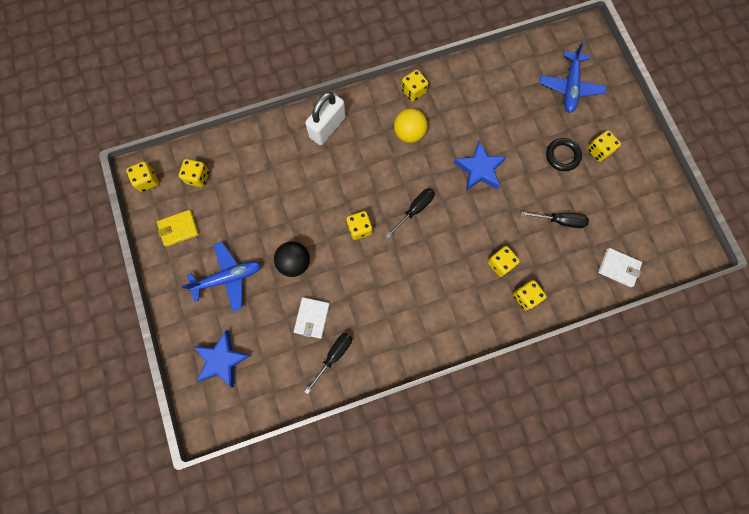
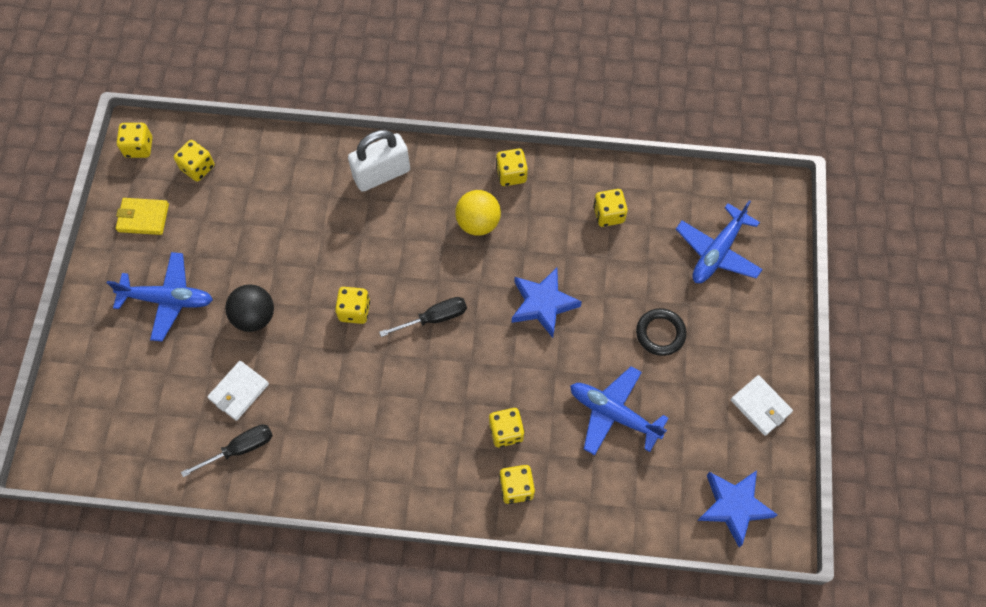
camera: 25 degrees right, 10 degrees down
(222, 360) = (108, 392): blue star -> blue star (734, 506)
(560, 221) = (613, 413): black screwdriver -> blue plane
(598, 150) = (712, 347): yellow dice -> yellow dice (608, 214)
(618, 268) = (659, 507): white wallet -> white wallet (760, 406)

